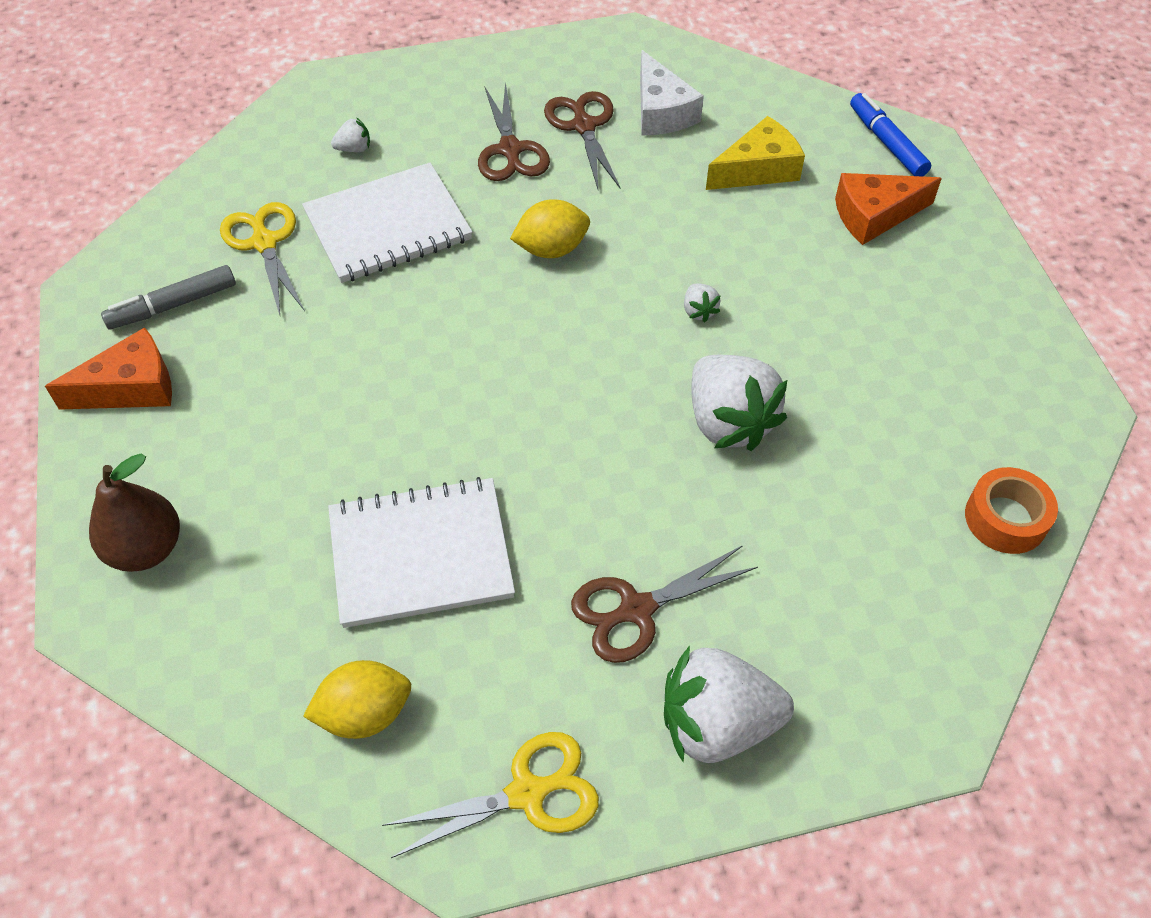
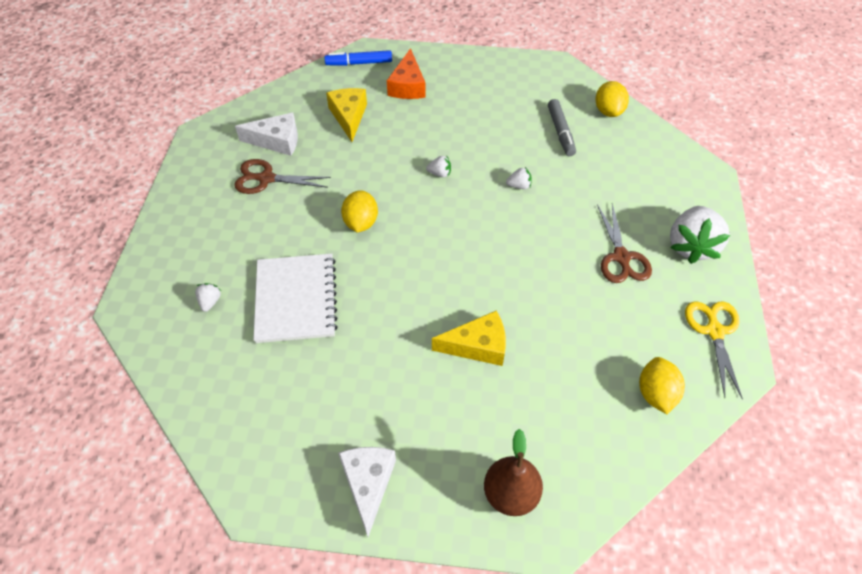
camera: 70 degrees left, 0 degrees up
(131, 387) = (368, 484): orange cheese -> white cheese
(173, 305) = (302, 444): grey marker -> grey marker (560, 132)
(265, 243) = (271, 374): yellow scissors -> none
(379, 448) = (477, 346): none -> yellow cheese
(420, 554) = (560, 343): white notebook -> none
(510, 150) = (264, 219): brown scissors -> none
(728, 422) = (519, 186): white strawberry -> white strawberry, size x0.43
(1005, 518) = (608, 111): orange tape -> yellow lemon

